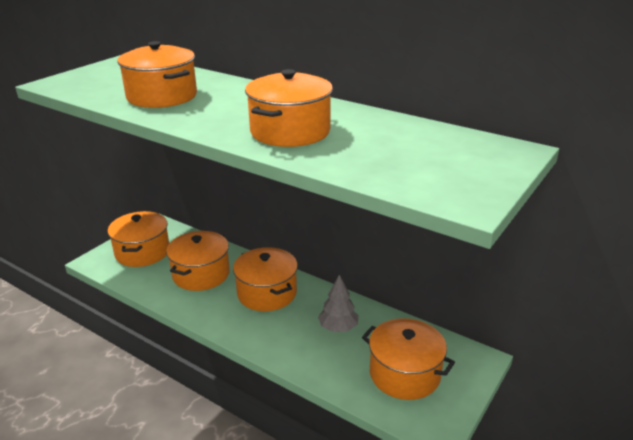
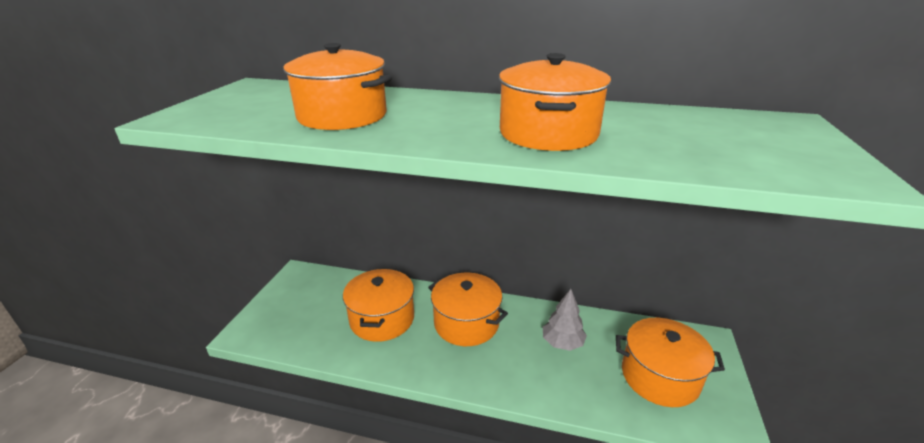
camera: 20 degrees left, 0 degrees up
(142, 252) = (299, 308): orange pot -> none

